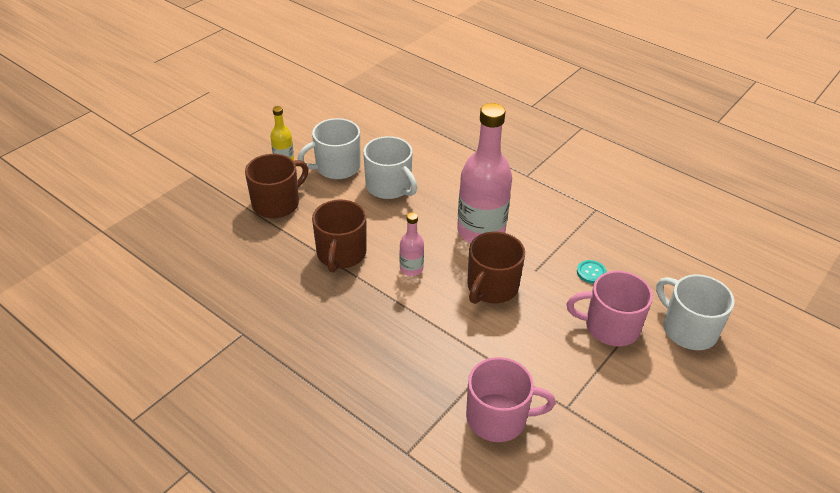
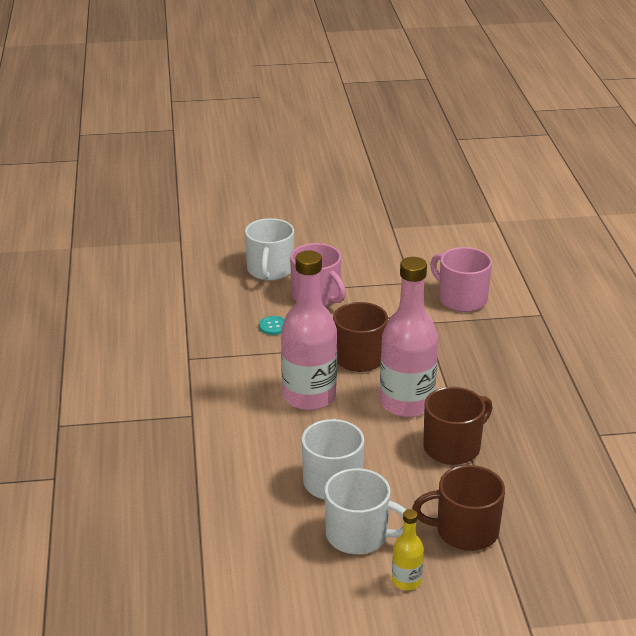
camera: 135 degrees left, 10 degrees down
(411, 269) = (406, 403): pink bottle -> pink bottle, size x2.15

